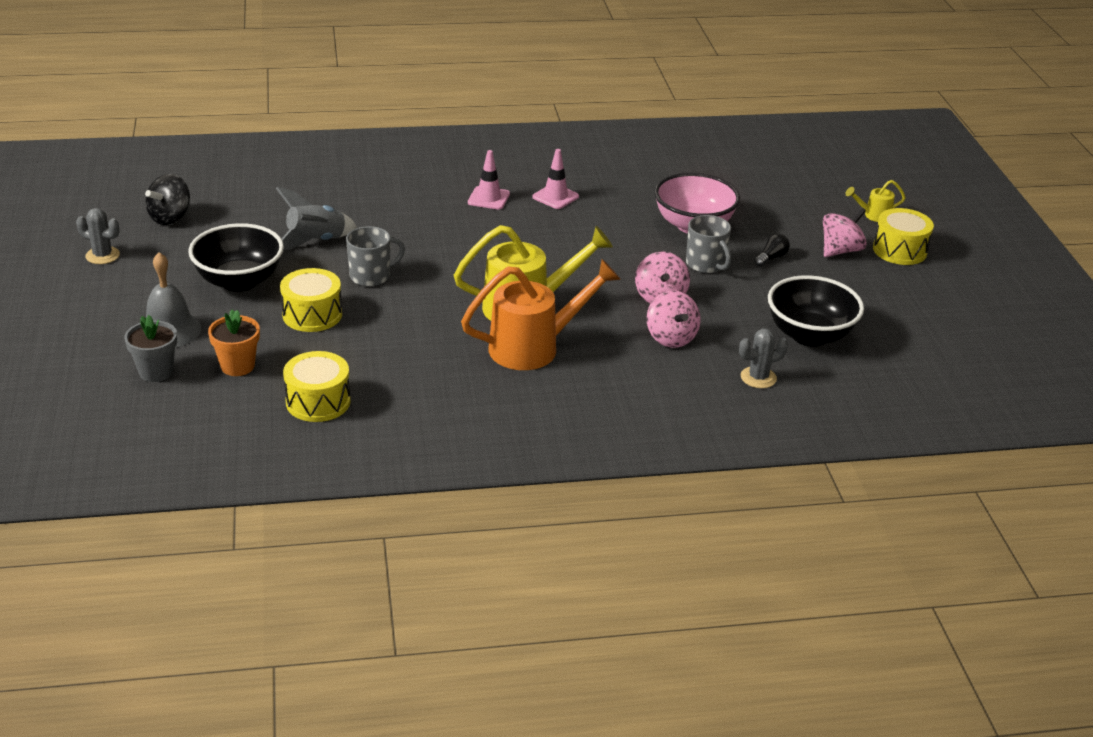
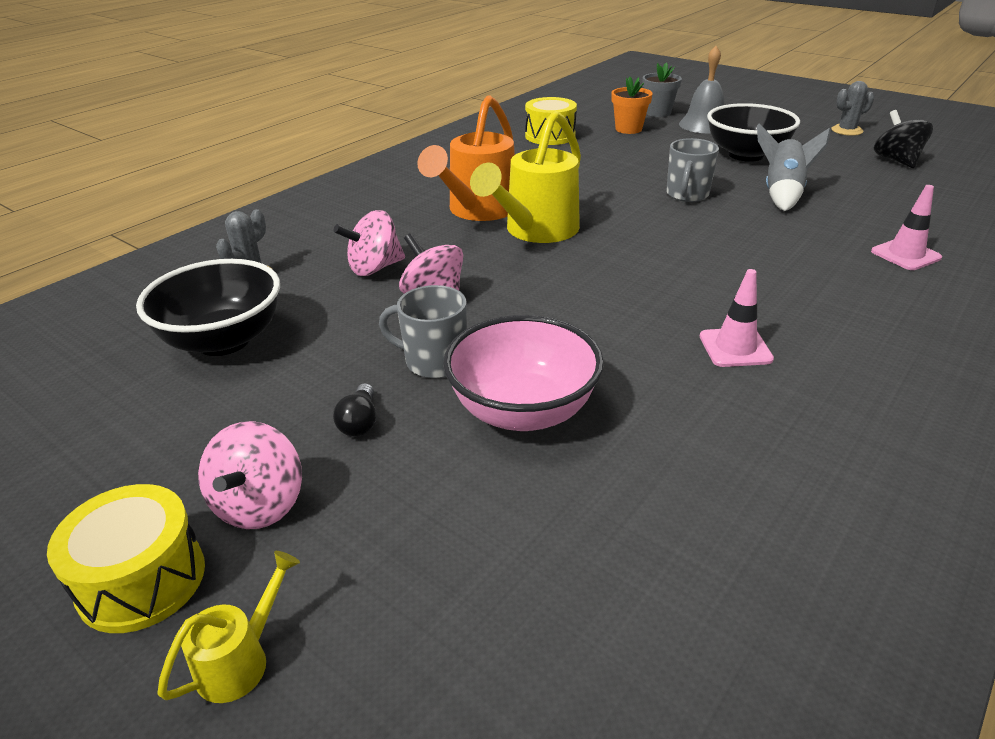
camera: 140 degrees right, 0 degrees up
(312, 314) = (658, 161): yellow drum -> none
(488, 198) = (781, 303): pink traffic cone -> pink traffic cone (905, 255)
(671, 338) = (374, 268): pink spinning top -> pink spinning top turned 60 degrees counterclockwise

